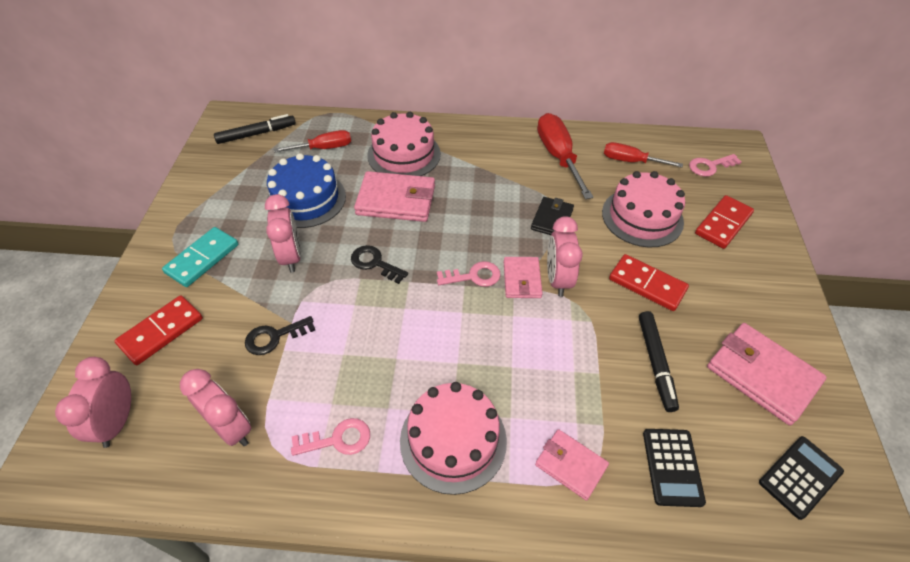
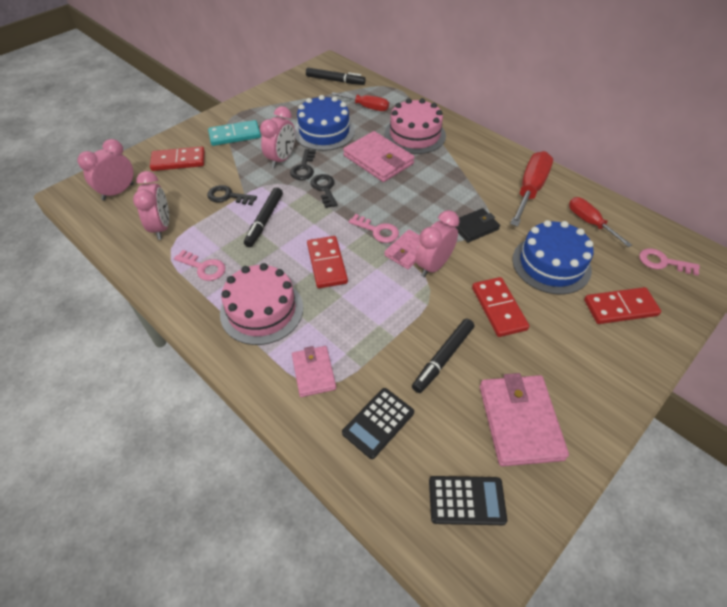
camera: 40 degrees right, 0 degrees up
(327, 253) = (304, 168): none -> black key
(348, 339) = (264, 220): none -> black marker
(463, 343) = (327, 264): none -> red domino
(642, 217) = (551, 264): pink cake -> blue cake

